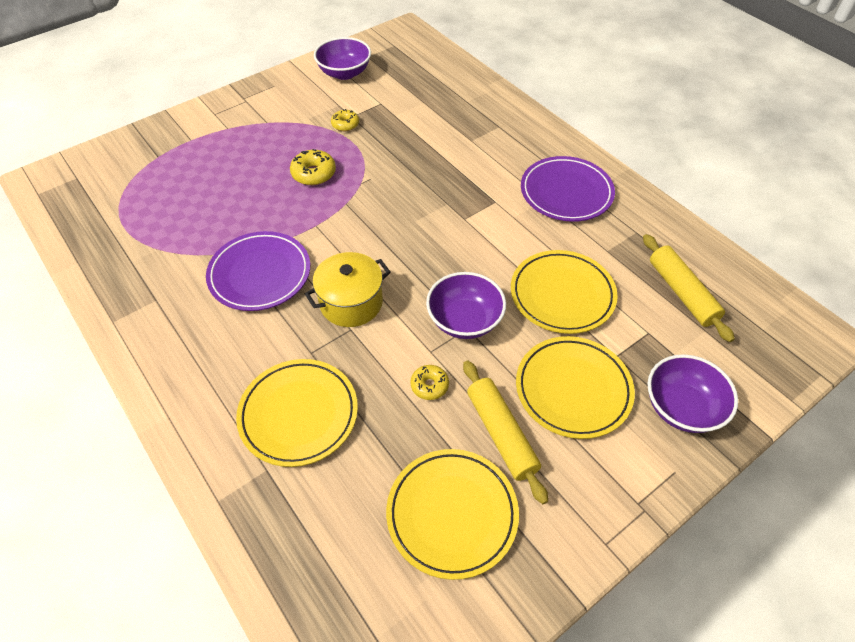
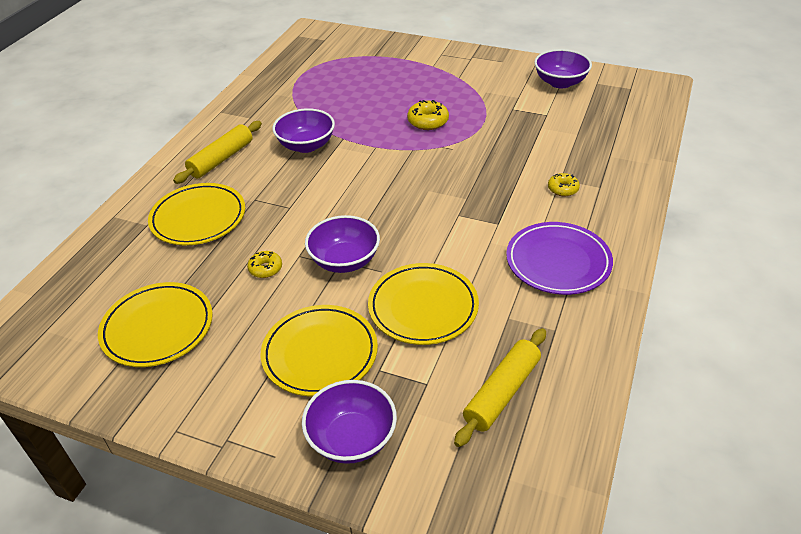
camera: 60 degrees right, 10 degrees down
(260, 274) = (306, 145): purple plate -> purple bowl
(345, 124) = (499, 110): yellow donut -> yellow donut (563, 189)
(351, 303) = (314, 196): yellow pot -> none
(501, 434) = (245, 326): yellow rolling pin -> yellow rolling pin (221, 159)

